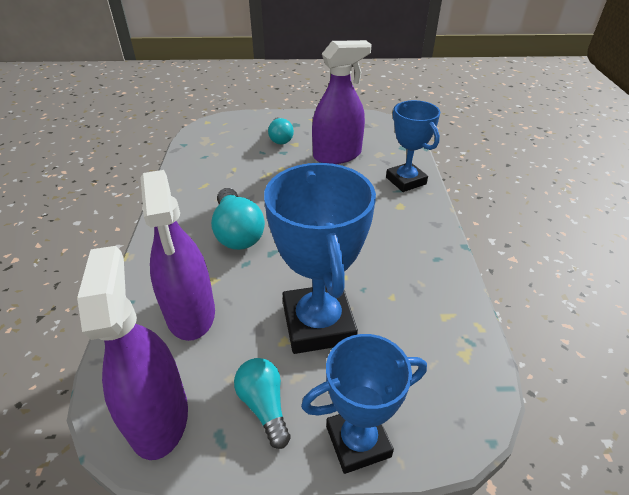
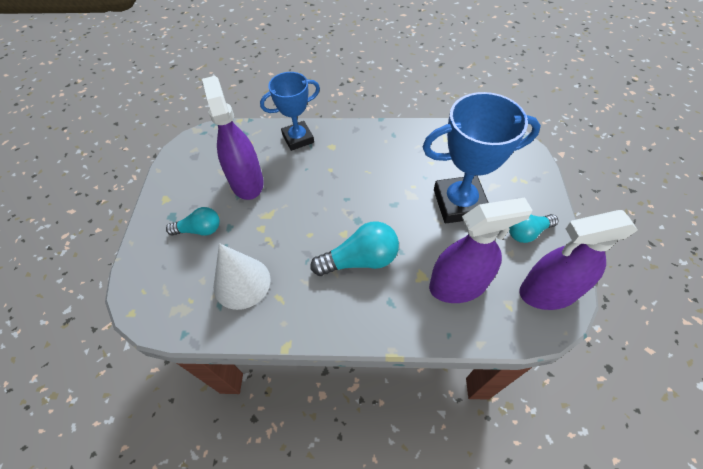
camera: 85 degrees left, 15 degrees up
(223, 164) = (242, 282): none -> white cone
(358, 441) = (539, 188): blue trophy -> none

